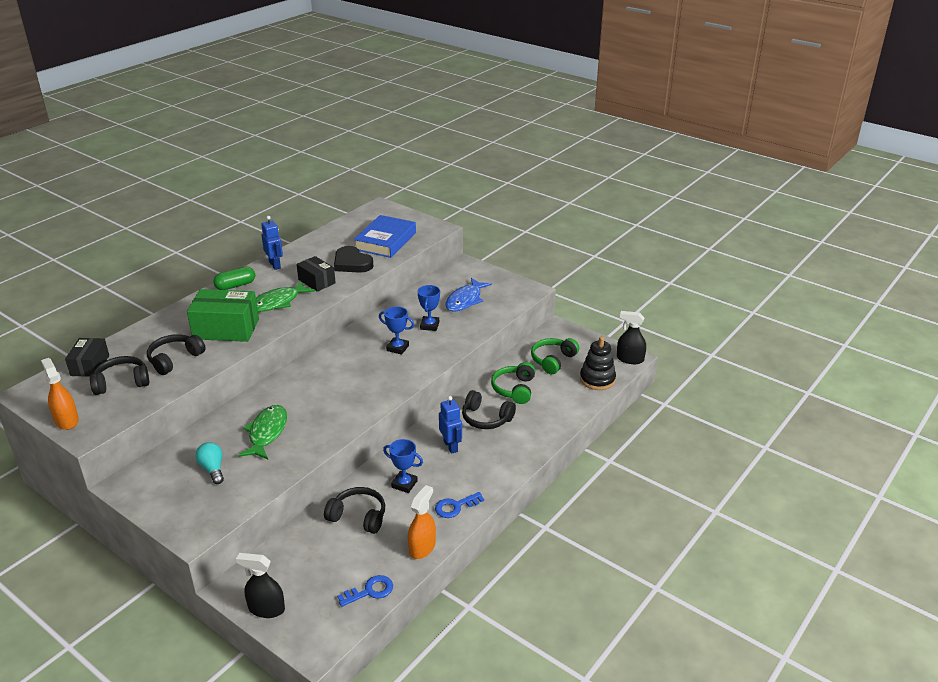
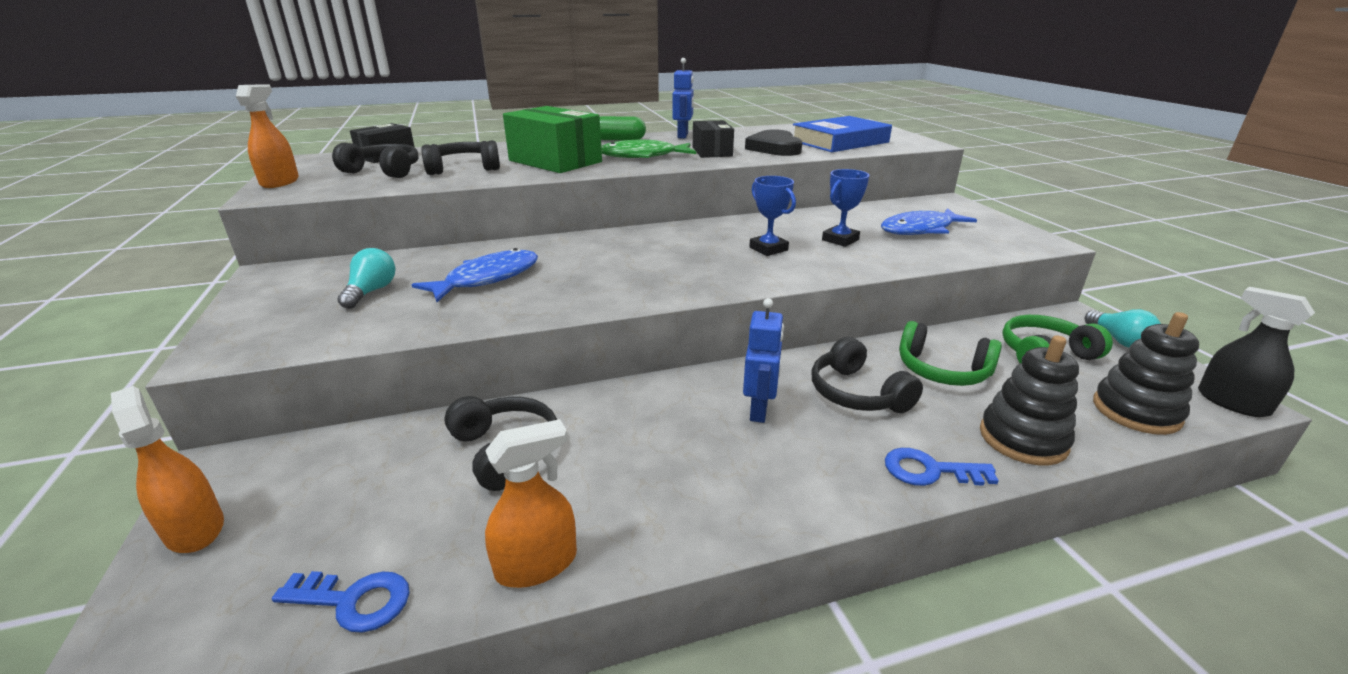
camera: 35 degrees right, 5 degrees down
(266, 609) = (194, 529): black spray bottle -> orange spray bottle
(267, 433) = (487, 278): green fish -> blue fish
(404, 484) = (627, 434): blue trophy -> none
(455, 506) = (675, 515): blue key -> blue key (930, 471)
(514, 389) = (942, 370): green headphones -> green headphones turned 105 degrees counterclockwise
(561, 413) = (1023, 439): none -> black stacking toy
(580, 337) = (1119, 340): none -> turquoise light bulb

